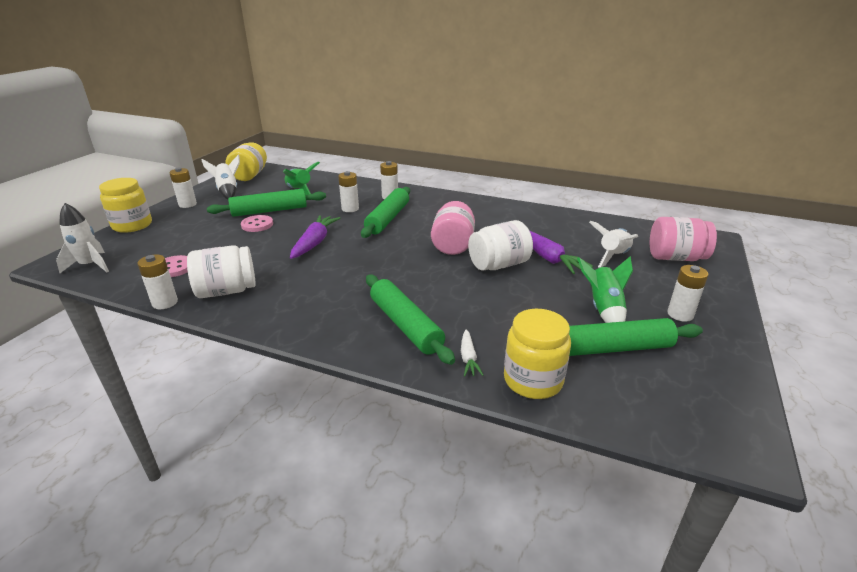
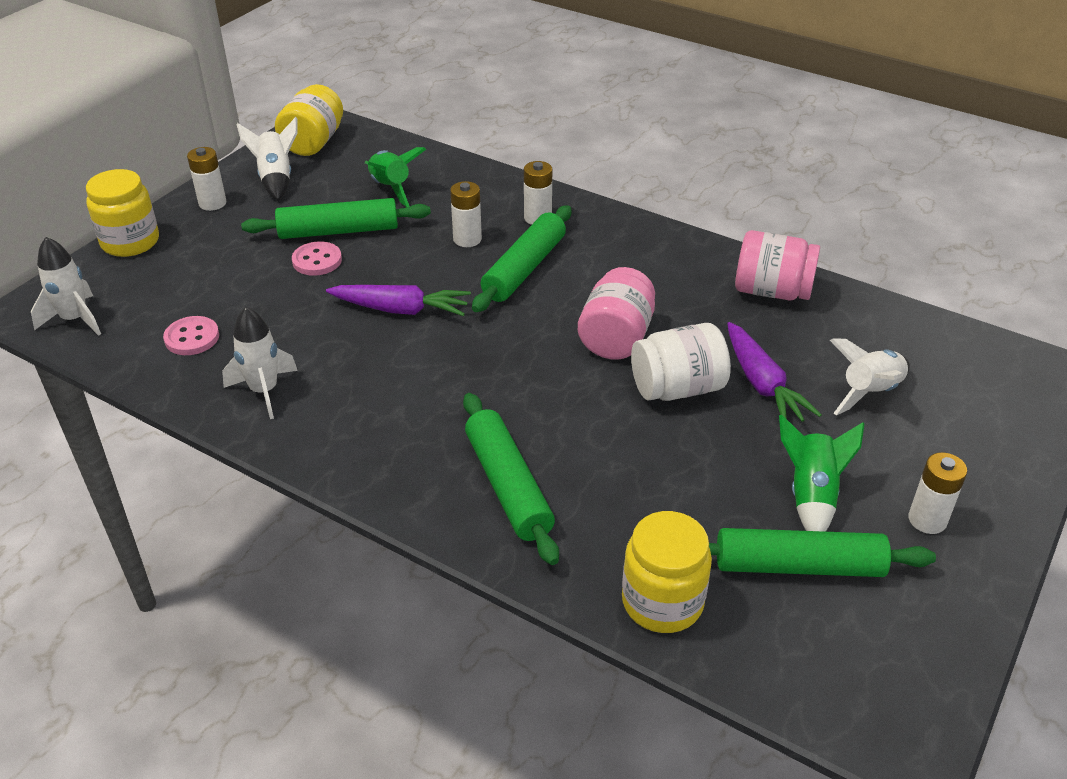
camera: 10 degrees right, 10 degrees up
(165, 303) = (179, 403): white battery -> none
(226, 291) = (264, 391): white jar -> white rocket
(314, 243) = (400, 309): purple carrot -> purple carrot turned 75 degrees clockwise
(468, 358) = (583, 553): white carrot -> none
(675, 257) = (974, 407): pink jar -> pink jar (772, 291)

